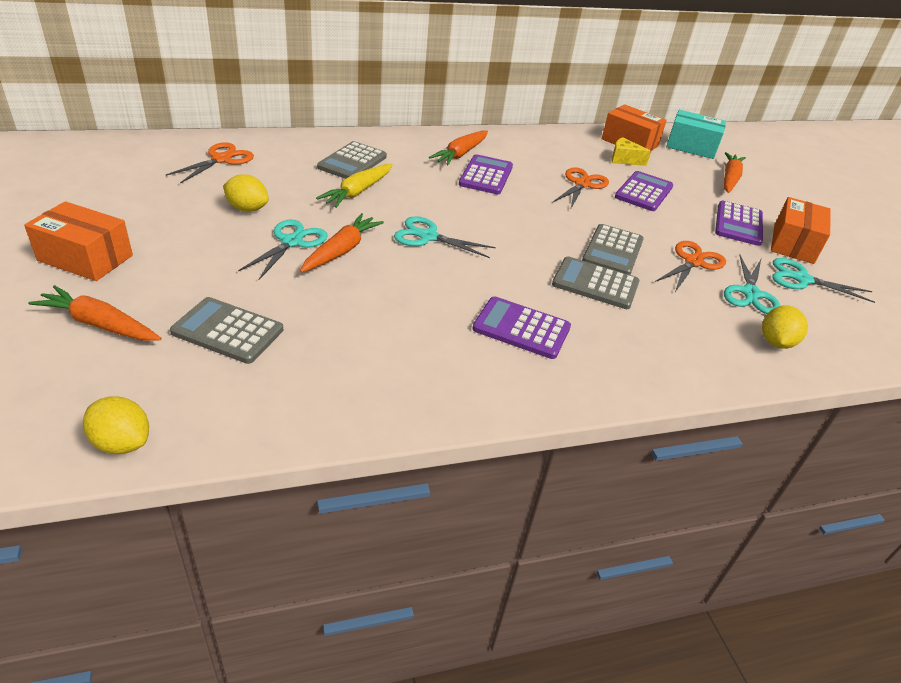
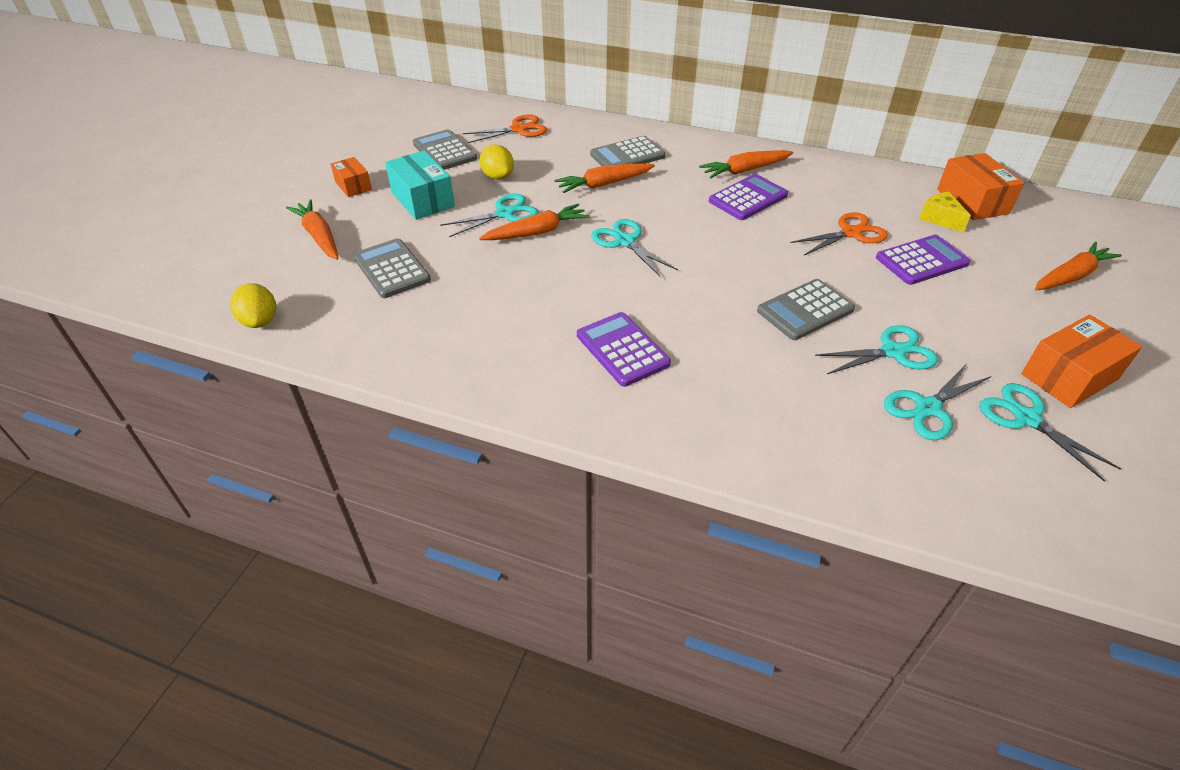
camera: 40 degrees right, 5 degrees up
(85, 258) = (353, 186): orange box -> orange box, size x0.61
(357, 192) = (603, 184): yellow carrot -> orange carrot
(595, 284) = (745, 336): grey calculator -> grey calculator (444, 151)
(691, 147) = (1060, 225): turquoise box -> turquoise box (422, 200)
(693, 262) = (893, 352): orange scissors -> turquoise scissors
(738, 224) = (1013, 331): purple calculator -> none
(775, 342) = (894, 467): yellow lemon -> none

